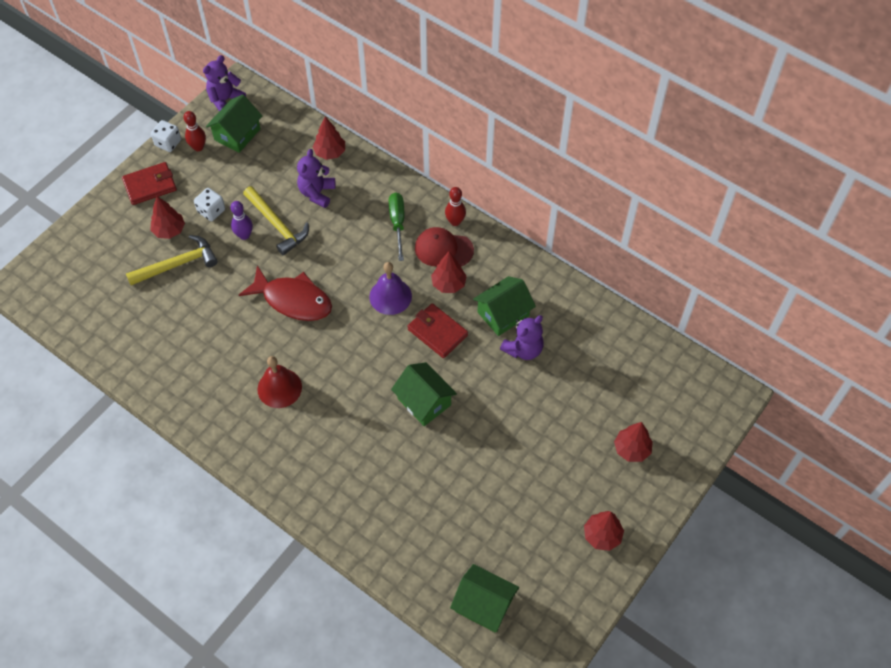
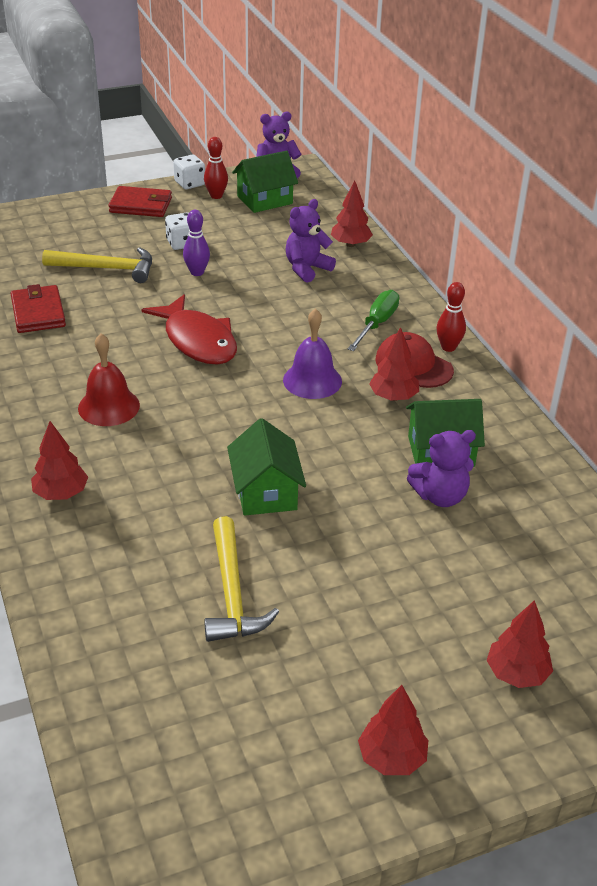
camera: 30 degrees right, 20 degrees down
(169, 230) = (125, 242): red tree -> red tree (61, 493)
(277, 225) = (239, 277): yellow hammer -> yellow hammer (232, 592)
(437, 332) = (341, 434): red wallet -> red wallet (38, 313)
(484, 604) = (148, 752): green house -> none

